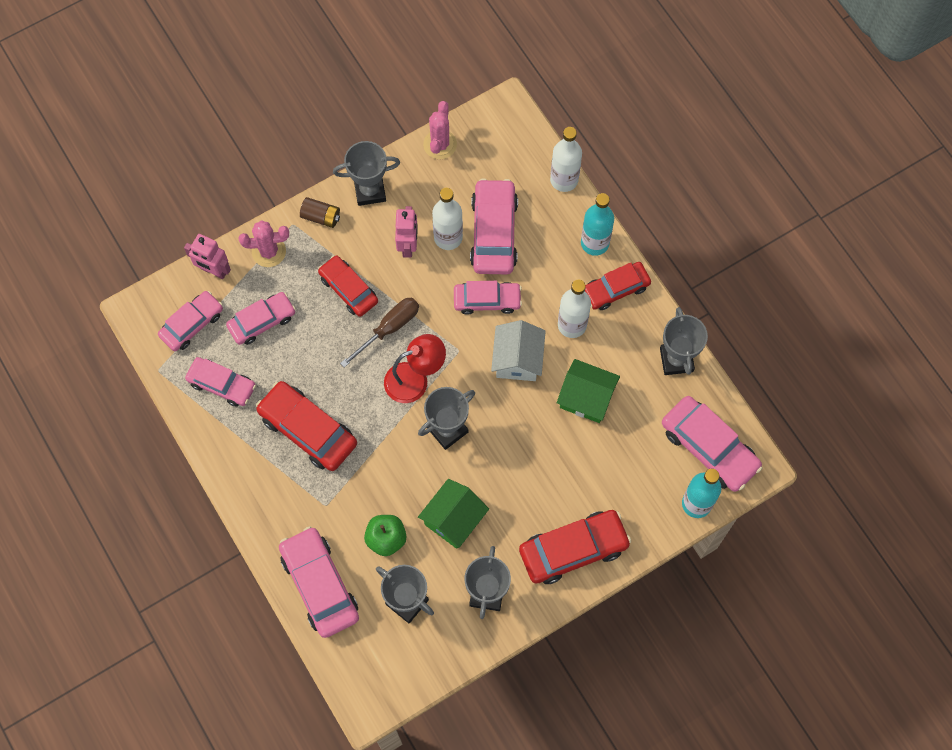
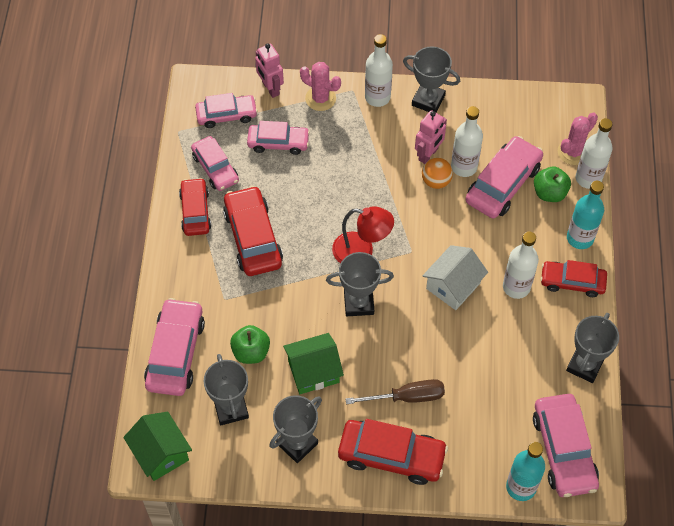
camera: 35 degrees right, 10 degrees down
(321, 217) = (377, 97): brown battery -> white bottle
(348, 289) = (359, 158): red car -> red car (195, 211)
(389, 328) = (369, 204): brown screwdriver -> brown screwdriver (407, 397)
(433, 268) = (436, 181): none -> orange ball
(440, 144) = (507, 98): pink cactus -> pink cactus (573, 152)
(487, 300) = (461, 229): pink car -> none
(540, 215) = (549, 193): none -> green apple
(586, 398) = (488, 348): green house -> green house (161, 453)

